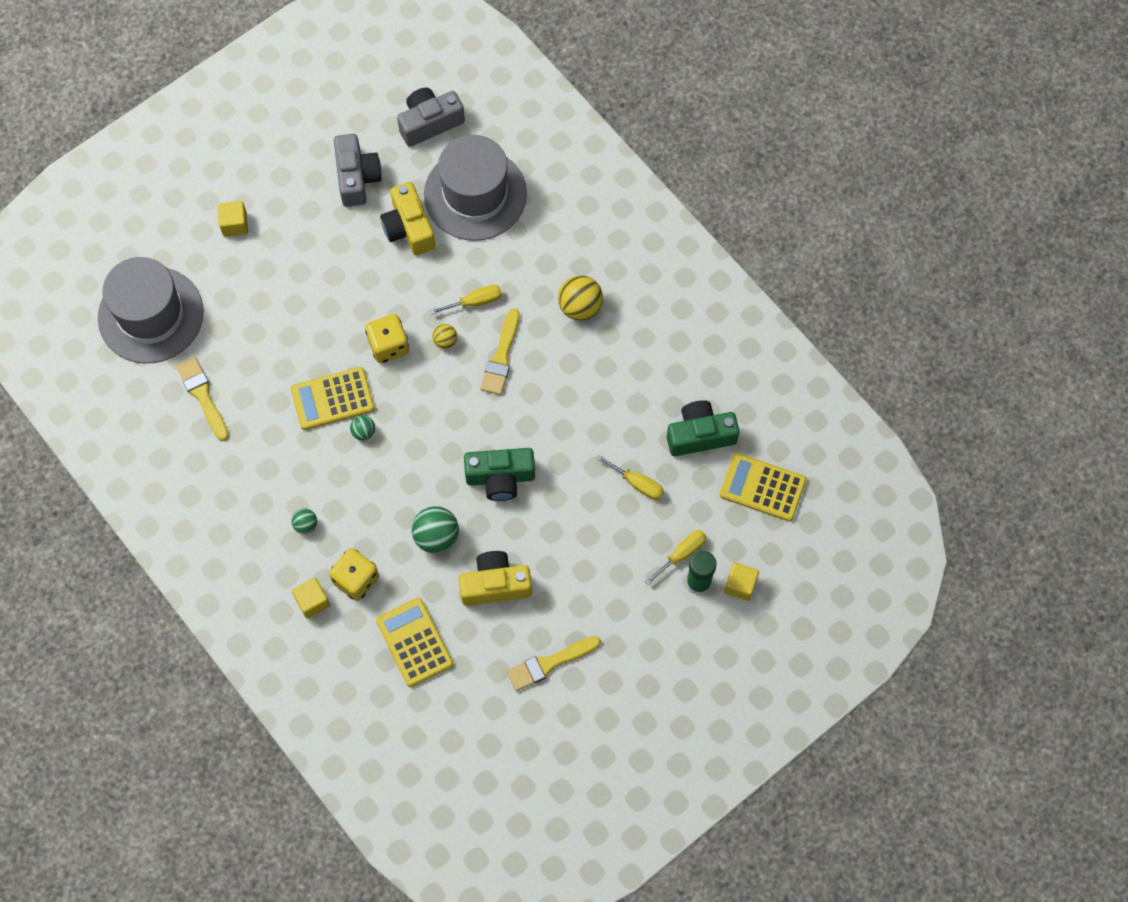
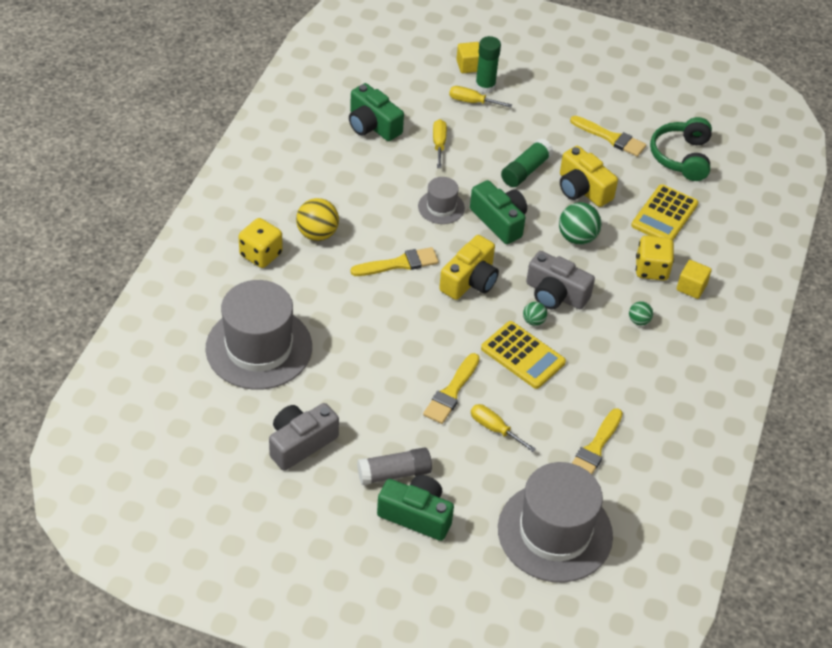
camera: 125 degrees left, 20 degrees down
(235, 224) = (416, 515): yellow cube -> green camera
(283, 229) = (394, 473): none -> grey glue stick
(332, 318) = (451, 392): none -> yellow brush
(388, 346) = (446, 340): yellow dice -> yellow dice (261, 254)
(409, 228) = (325, 379): yellow camera -> yellow camera (470, 280)
(430, 123) = (205, 415): grey camera -> grey camera (555, 294)
(445, 341) = (413, 305): yellow ball -> none
(475, 302) = (363, 302): yellow screwdriver -> yellow screwdriver (494, 428)
(480, 719) = (681, 157): none -> green headphones
(550, 435) = (441, 207): none -> grey hat
(552, 545) = (526, 170): none -> green glue stick
(762, 487) = (387, 79): yellow calculator -> none

